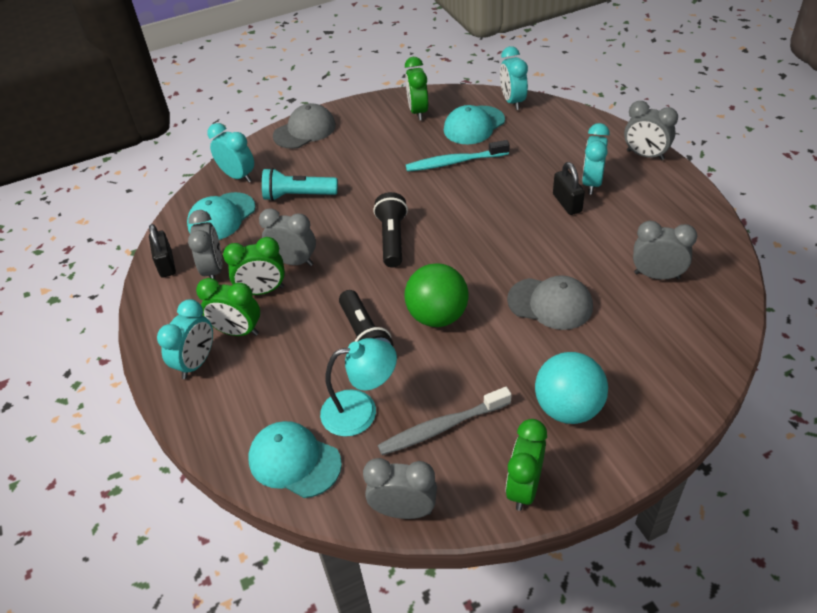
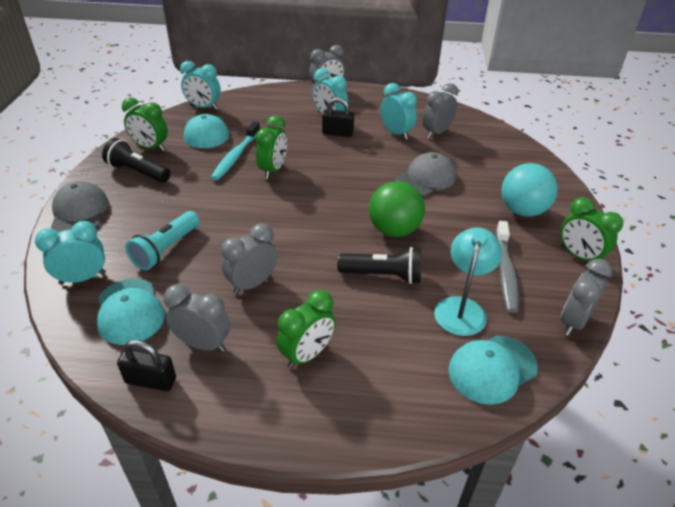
camera: 65 degrees left, 5 degrees down
(196, 362) = (322, 401): turquoise clock -> turquoise clock (396, 133)
(262, 291) = (269, 318): green clock -> green clock (273, 170)
(392, 239) = (287, 219): black flashlight -> black flashlight (138, 172)

